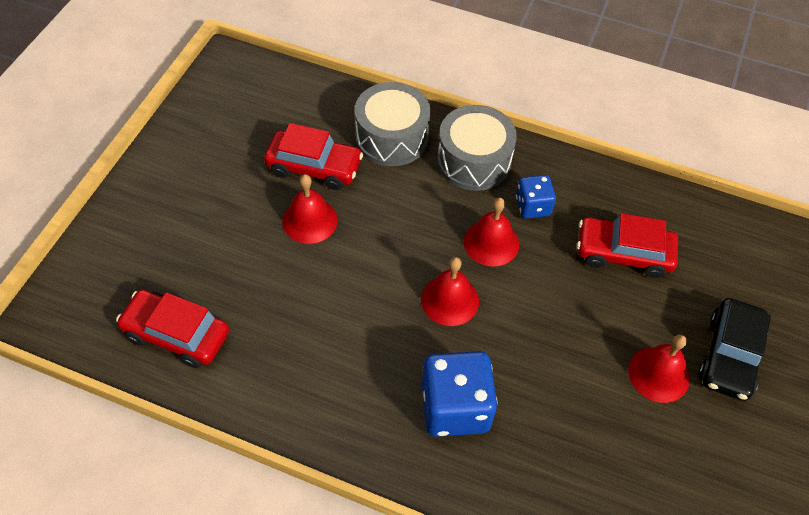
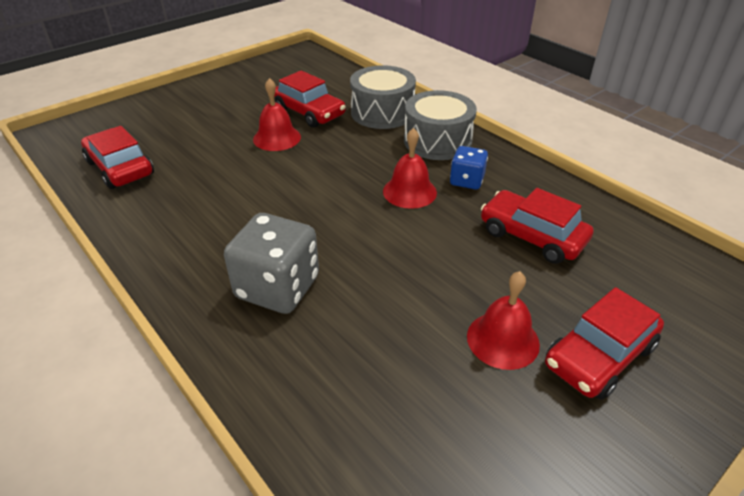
camera: 30 degrees right, 15 degrees down
(450, 300) = (341, 215): red bell -> none
(455, 408) = (277, 287): blue dice -> grey dice
(729, 356) = (599, 355): black car -> red car

